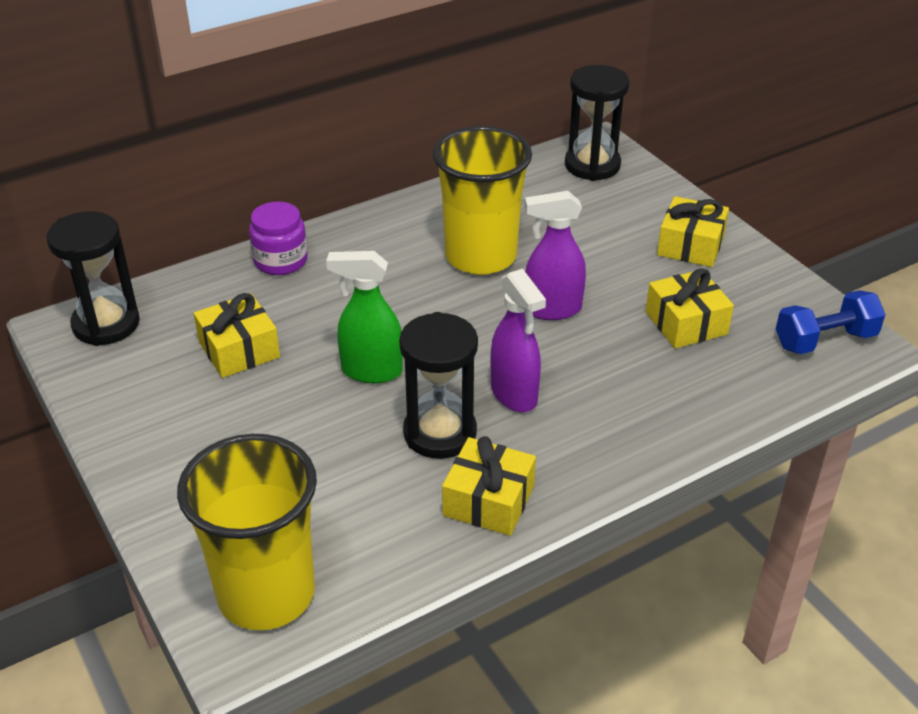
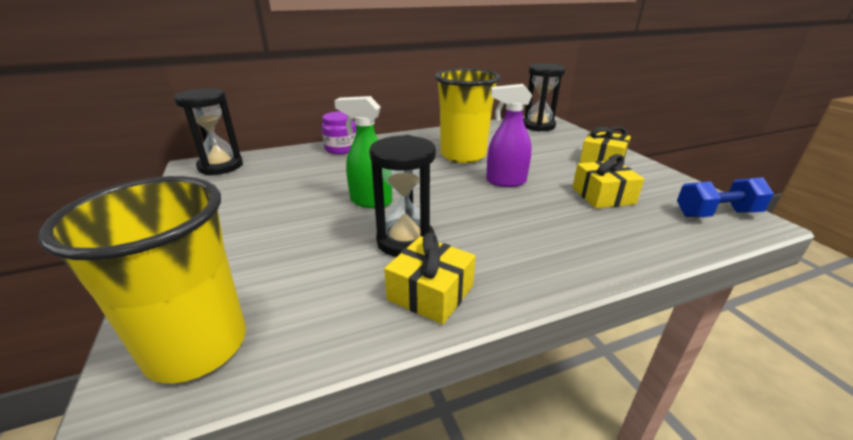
camera: 10 degrees right, 10 degrees down
(239, 350) = (290, 184): yellow gift -> none
(514, 394) = (469, 223): purple spray bottle -> none

